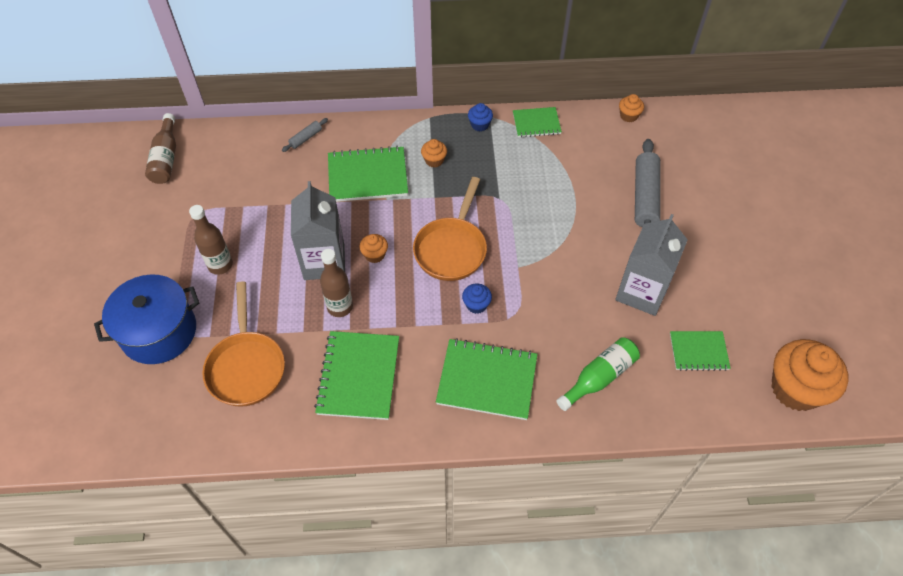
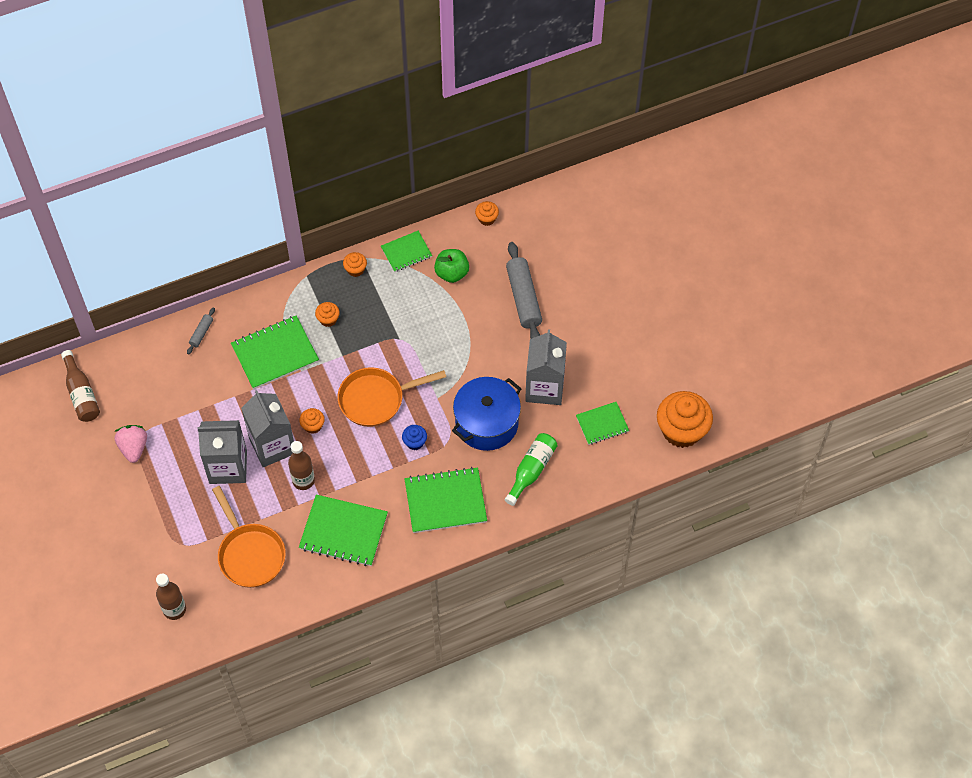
camera: 20 degrees left, 5 degrees up
(159, 332) = (163, 550): blue pot -> blue pot (486, 423)
(186, 221) = (133, 448): none -> pink strawberry
(220, 265) = (184, 477): brown bottle -> brown bottle (174, 609)
(269, 268) = (228, 467): none -> grey carton
(359, 376) = (343, 531): green notebook -> green notebook turned 60 degrees counterclockwise
(452, 249) = (376, 399): orange pan -> orange pan turned 75 degrees clockwise
(479, 125) = (355, 269): blue cupcake -> orange cupcake
(576, 153) = (452, 273): none -> green apple

